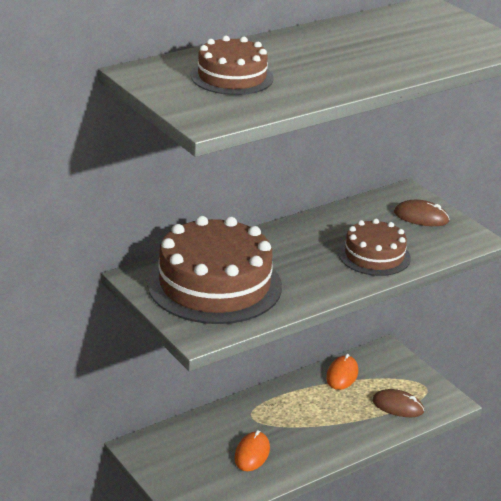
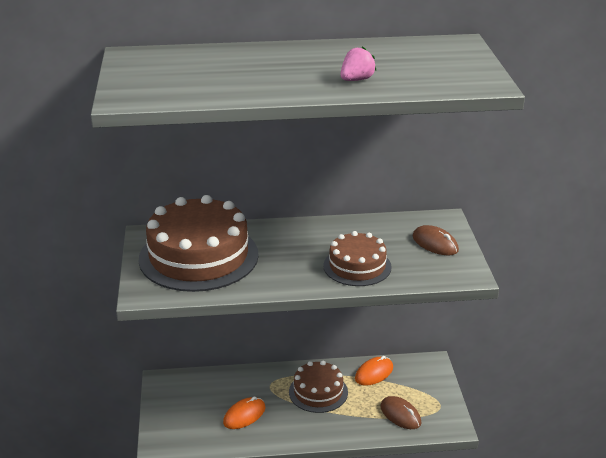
camera: 30 degrees right, 0 degrees up
(232, 77) = (196, 70): brown cake -> brown cake (318, 392)
(393, 60) = (356, 80): none -> pink strawberry

